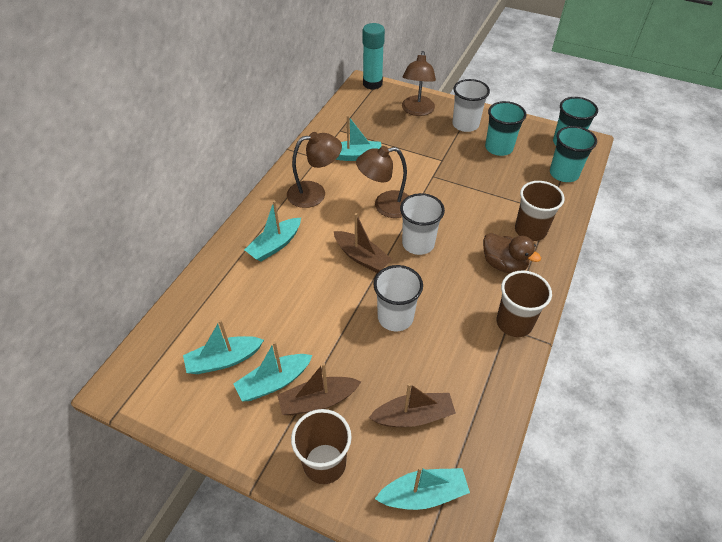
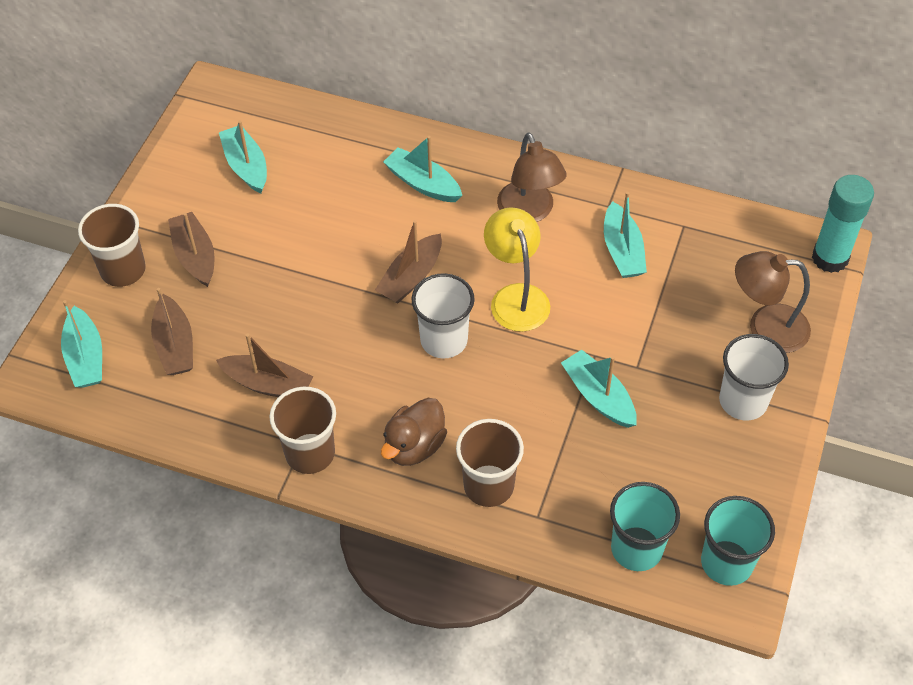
camera: 85 degrees right, 5 degrees up
(274, 382) = (218, 214): turquoise boat -> turquoise boat (598, 396)
(385, 206) = (516, 297): brown lamp -> yellow lamp
(395, 317) = (313, 320): white cup -> none
(454, 348) = (268, 384): none -> brown boat
(499, 148) = (687, 451): turquoise cup -> none

